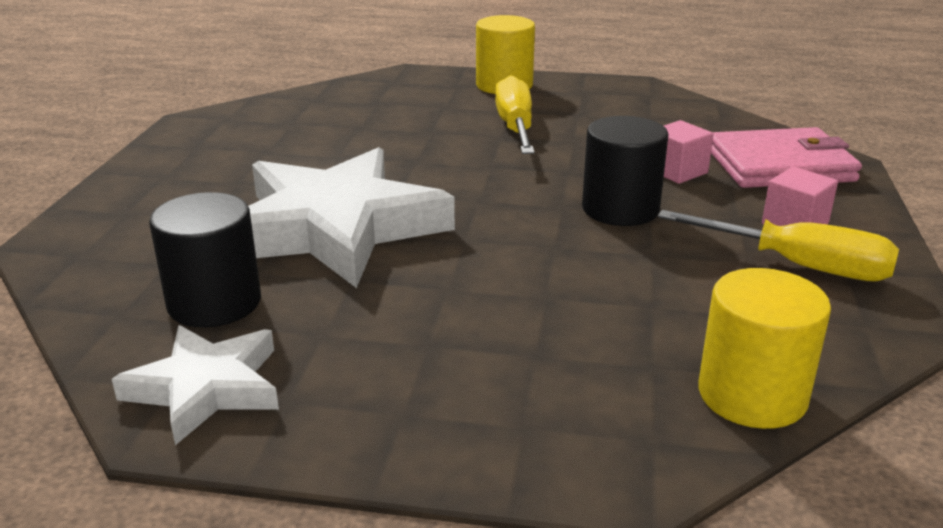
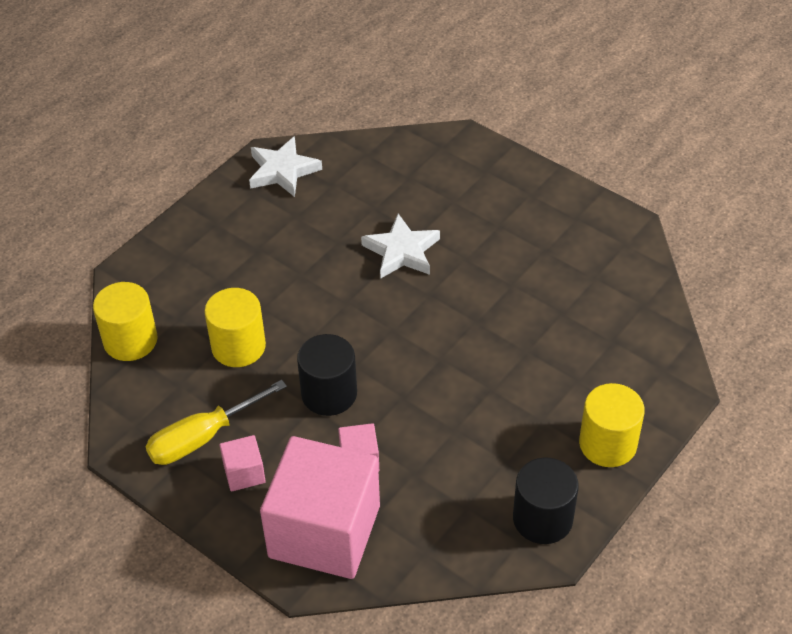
camera: 120 degrees right, 20 degrees up
(214, 303) = (352, 186): black cylinder -> black cylinder (542, 519)
(336, 228) = (401, 251): white star -> white star, size x0.54
(515, 127) = (502, 405): yellow screwdriver -> none
(633, 291) = (238, 346): none -> yellow cylinder
(779, 165) = (324, 531): pink wallet -> pink cube

